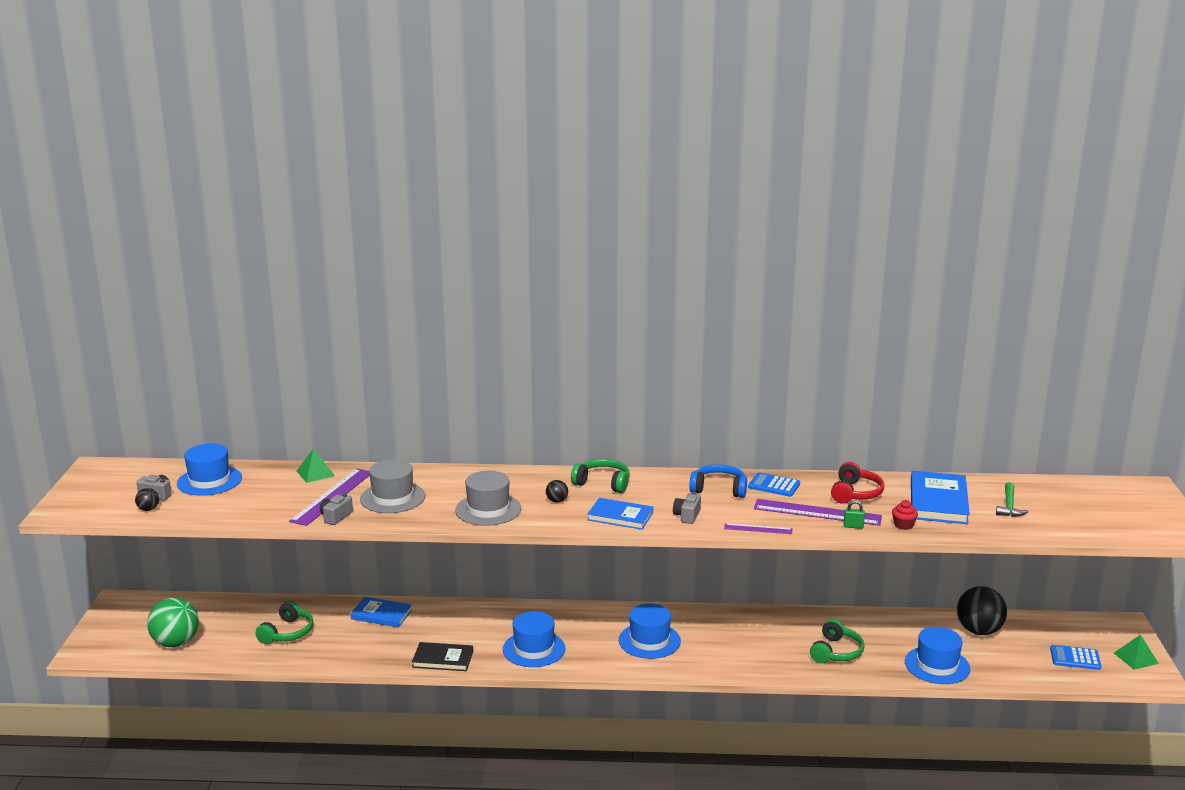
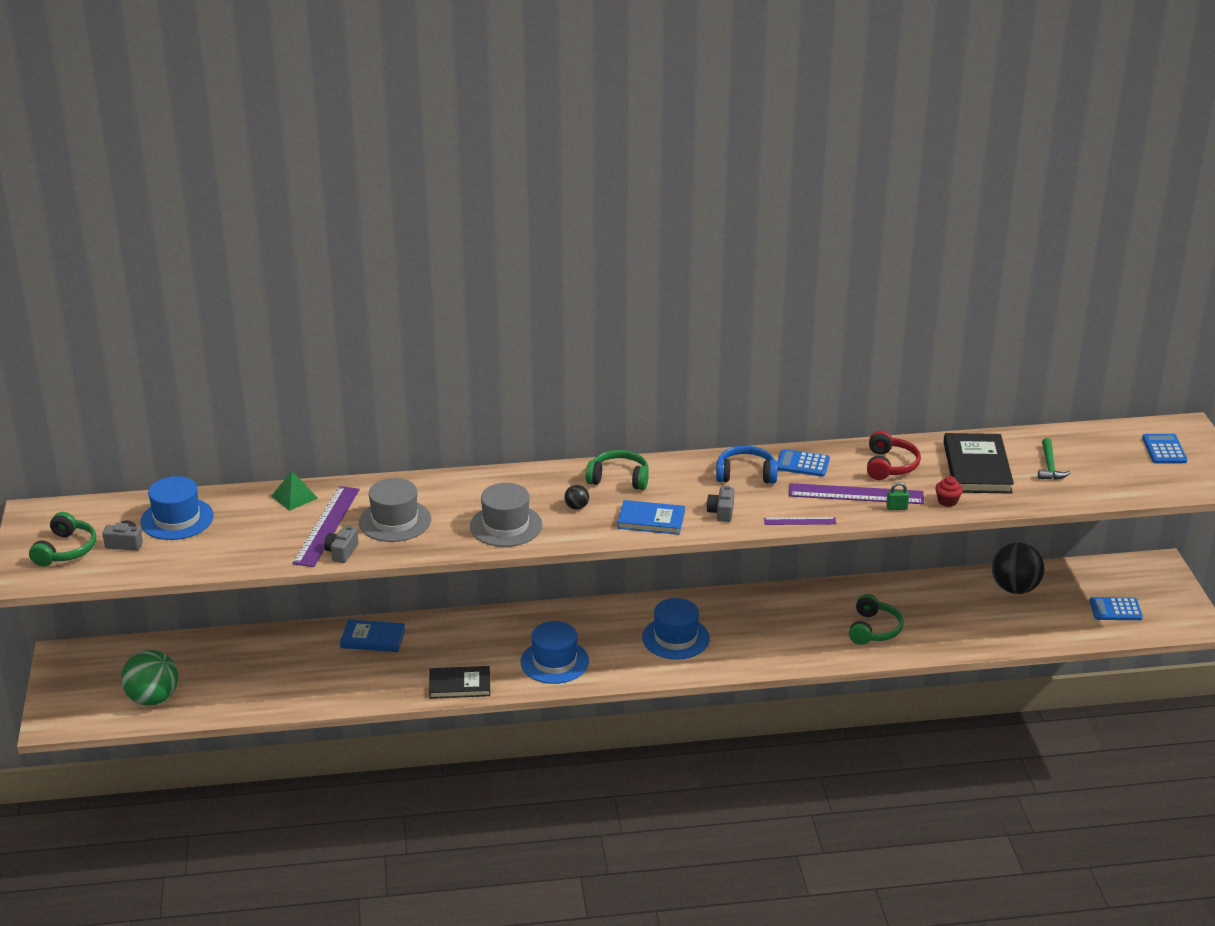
camera: 10 degrees left, 10 degrees up
(148, 509) = (125, 564): black ball -> none
(287, 633) = (275, 672): green headphones -> green headphones (66, 550)
(937, 665) = (979, 633): blue hat -> none
(938, 501) = (977, 467): blue book -> black book
(1125, 502) = (1164, 449): none -> blue calculator
(1135, 658) = (1175, 603): green pyramid -> none

